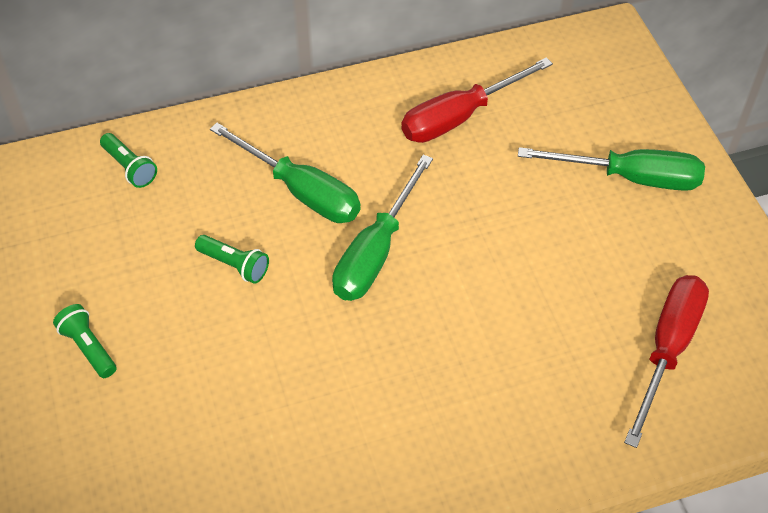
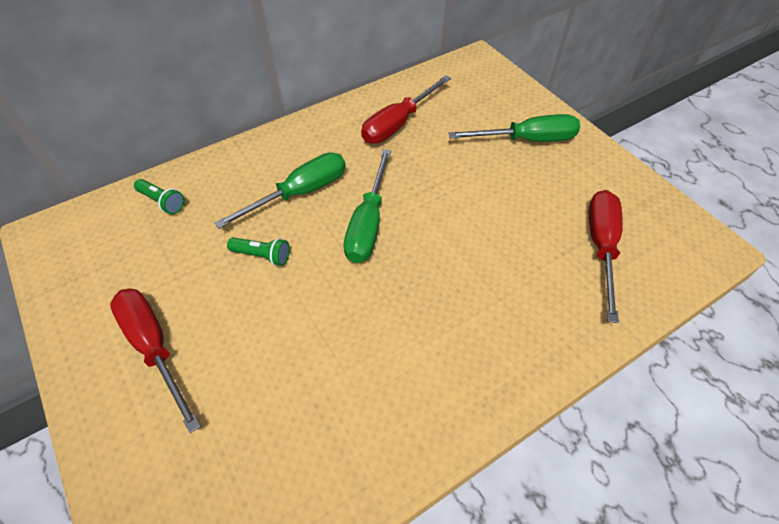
camera: 15 degrees left, 0 degrees up
(88, 347) = (154, 347): green flashlight -> red screwdriver
(301, 191) = (300, 193): green screwdriver -> green screwdriver turned 60 degrees counterclockwise

